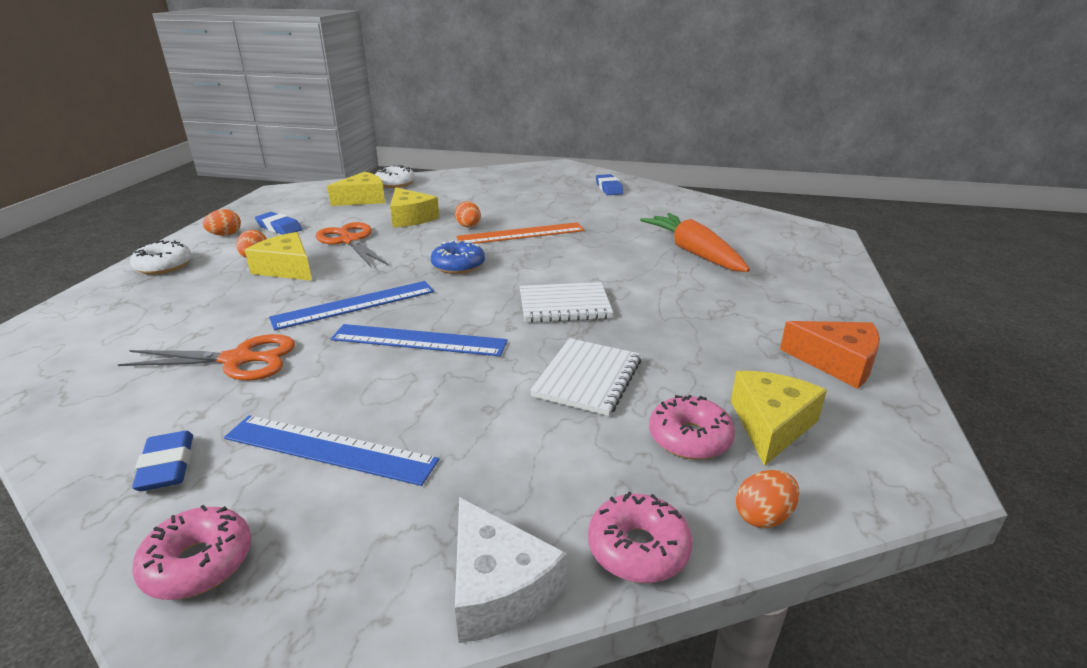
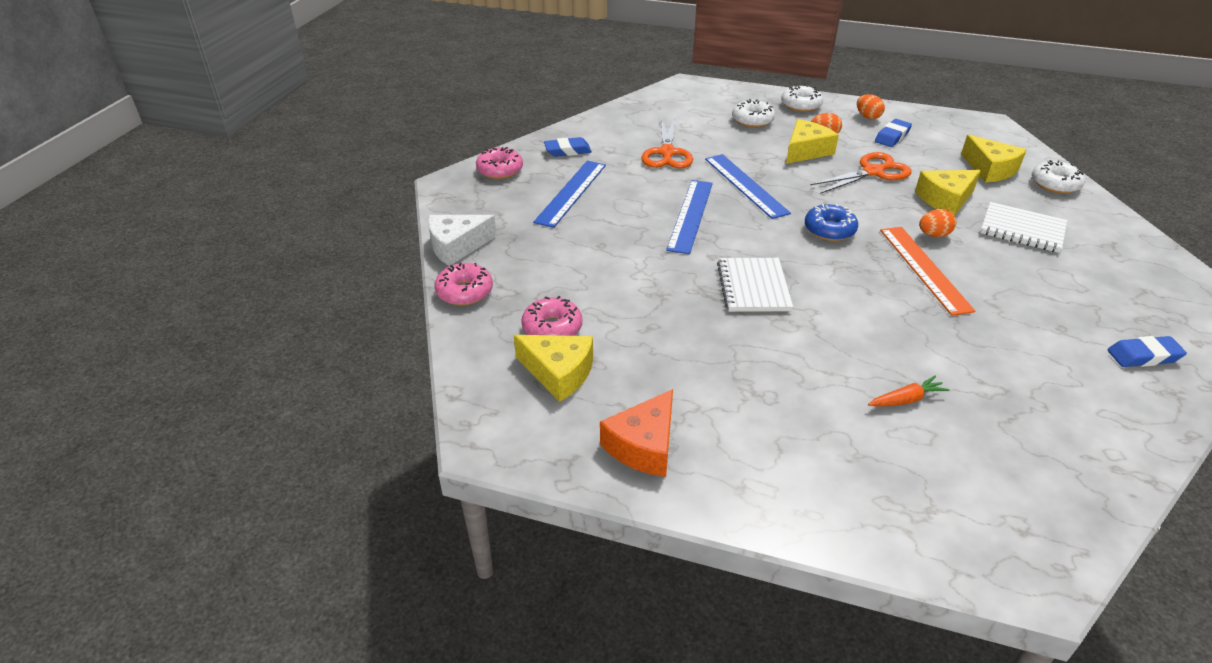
camera: 95 degrees right, 10 degrees up
(182, 296) = (752, 120): none -> white donut
(587, 378) = (632, 289): white notebook -> white notebook (1022, 229)
(694, 253) = (906, 399): orange carrot -> orange carrot, size x0.45
(763, 516) = (471, 344): orange egg -> none

